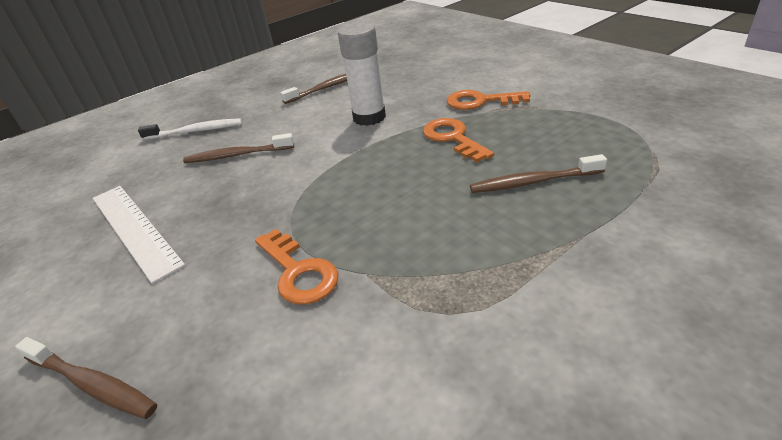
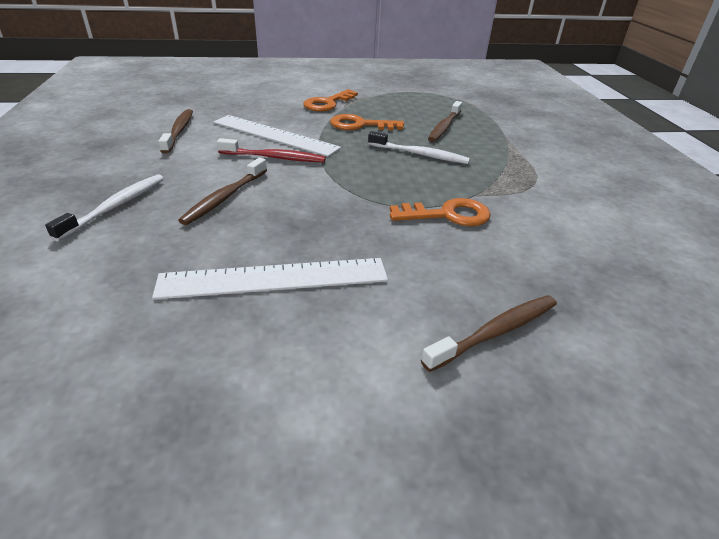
camera: 65 degrees left, 0 degrees up
(324, 138) = (274, 157): none -> red toothbrush
(369, 117) = (274, 135): white glue stick -> white ruler
(427, 198) = (420, 154): none -> white toothbrush

